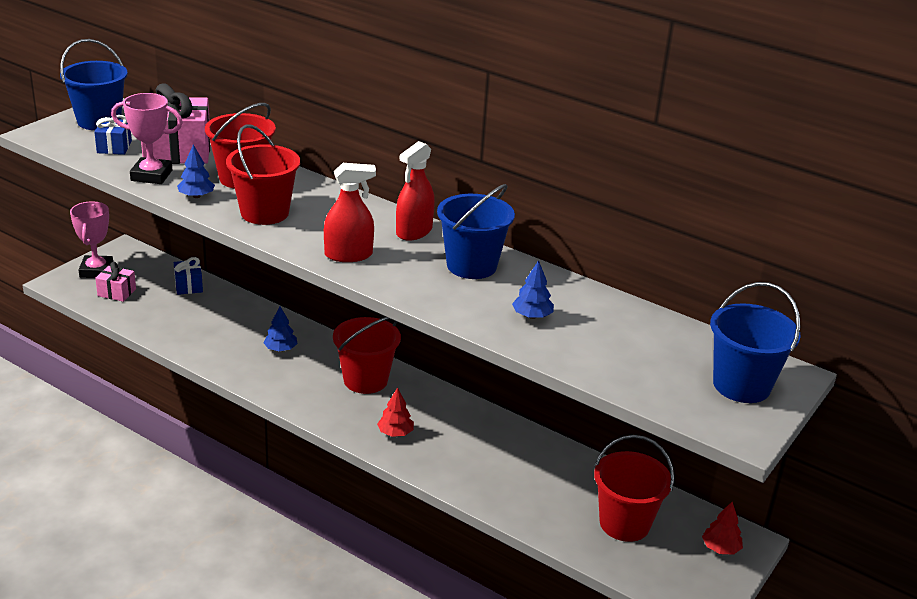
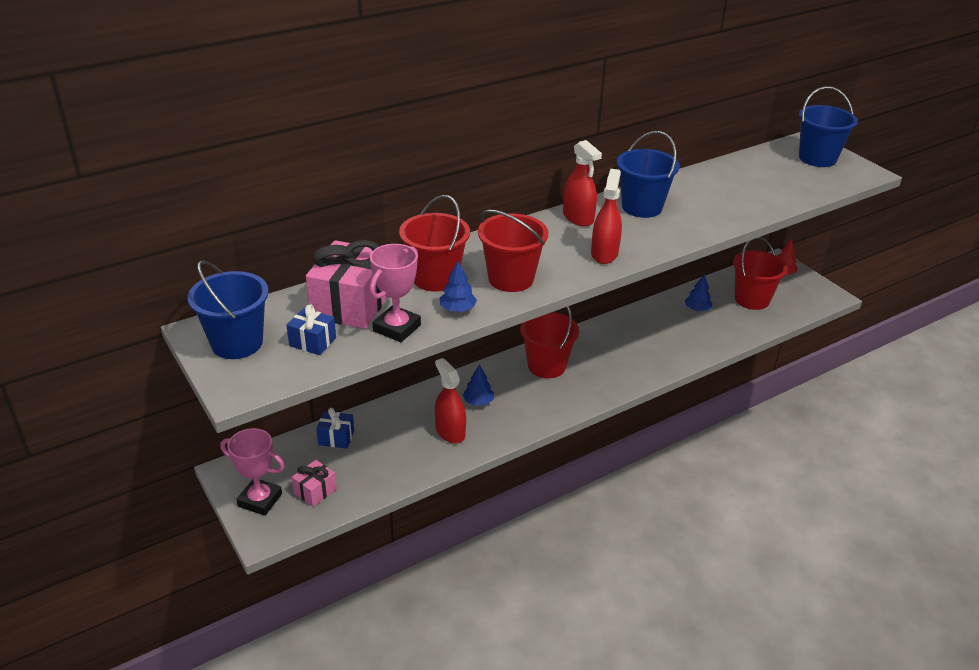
camera: 65 degrees left, 5 degrees up
(226, 342) = (450, 432): none -> red spray bottle
(395, 433) = (622, 368): red tree -> none
(532, 316) = (720, 202): blue tree -> blue tree (697, 309)

